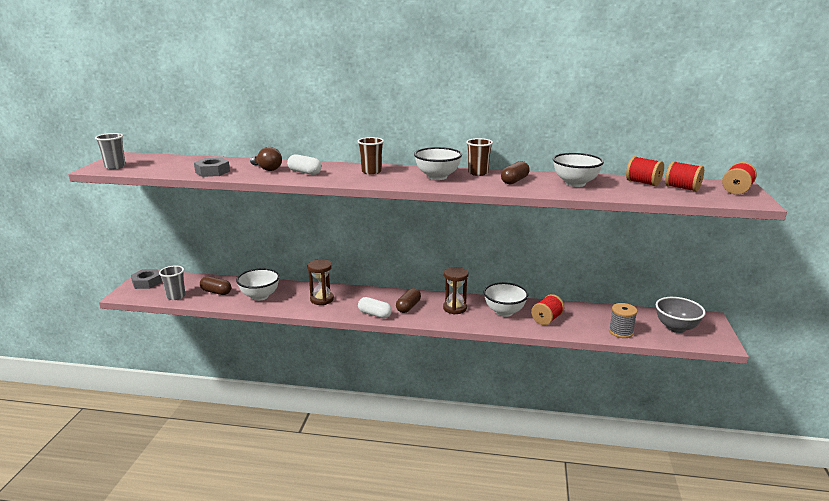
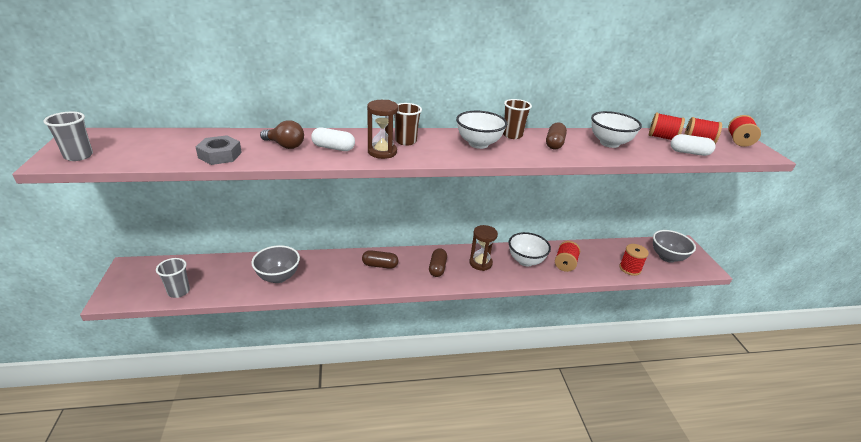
camera: 20 degrees left, 10 degrees up
(147, 282) = (132, 276): grey nut -> none
(216, 292) = (225, 278): brown capsule -> brown capsule (380, 265)
(260, 296) = (278, 277): white bowl -> grey bowl
(322, 299) = (347, 271): brown hourglass -> brown hourglass (382, 152)
(375, 314) = (410, 282): white capsule -> white capsule (689, 153)
(621, 332) = (630, 269): grey spool -> red spool

